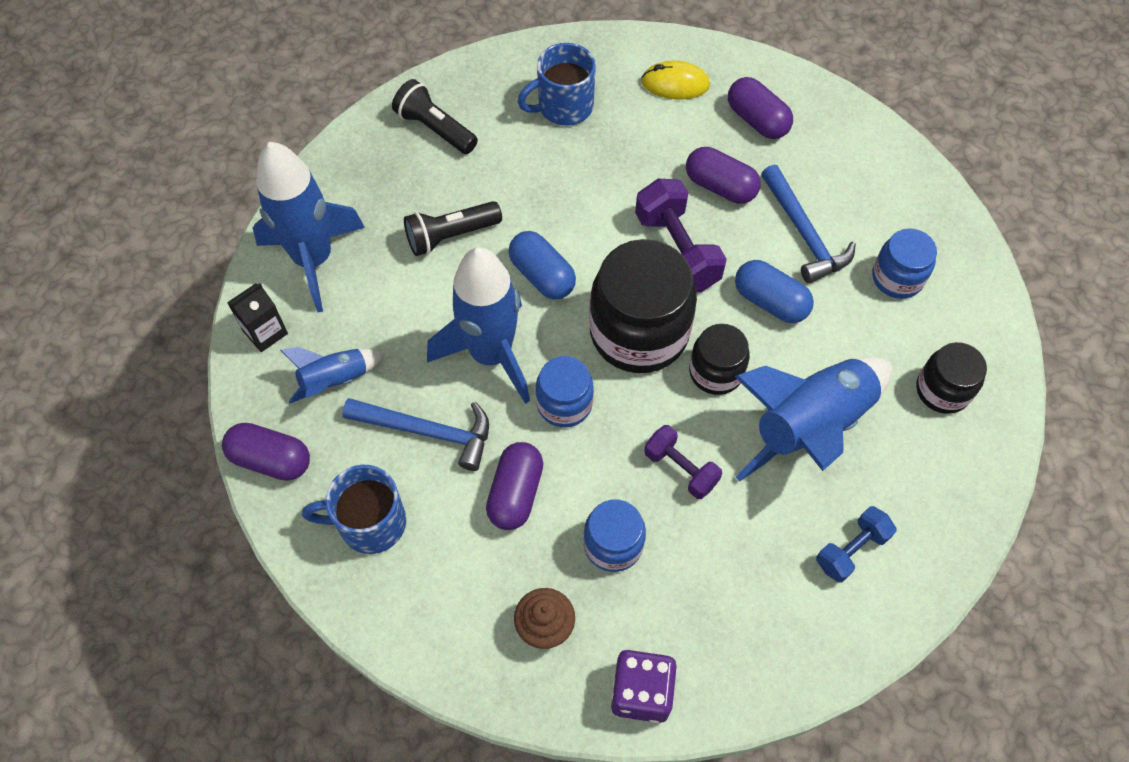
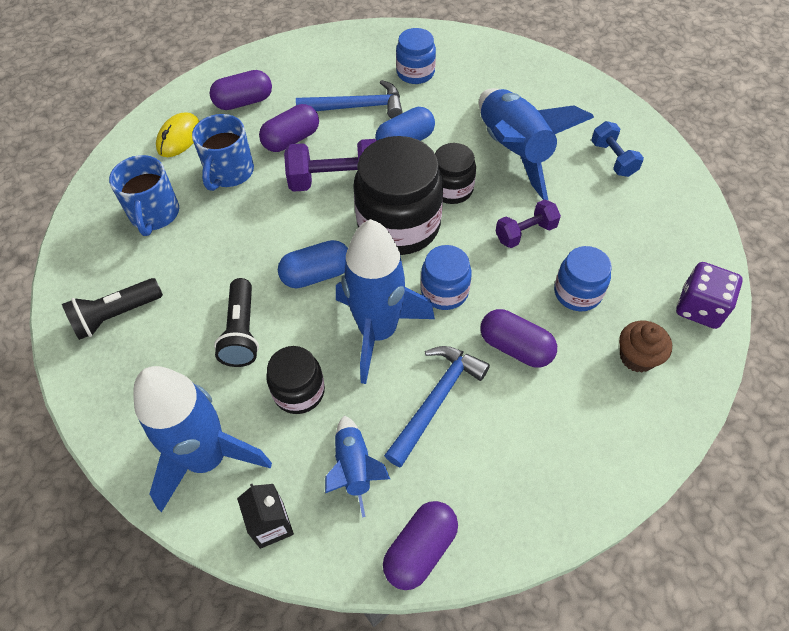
camera: 70 degrees left, 5 degrees down
(370, 523) = (513, 471): blue mug -> blue mug (229, 172)
(942, 390) = (509, 79): black jar -> black jar (299, 391)

